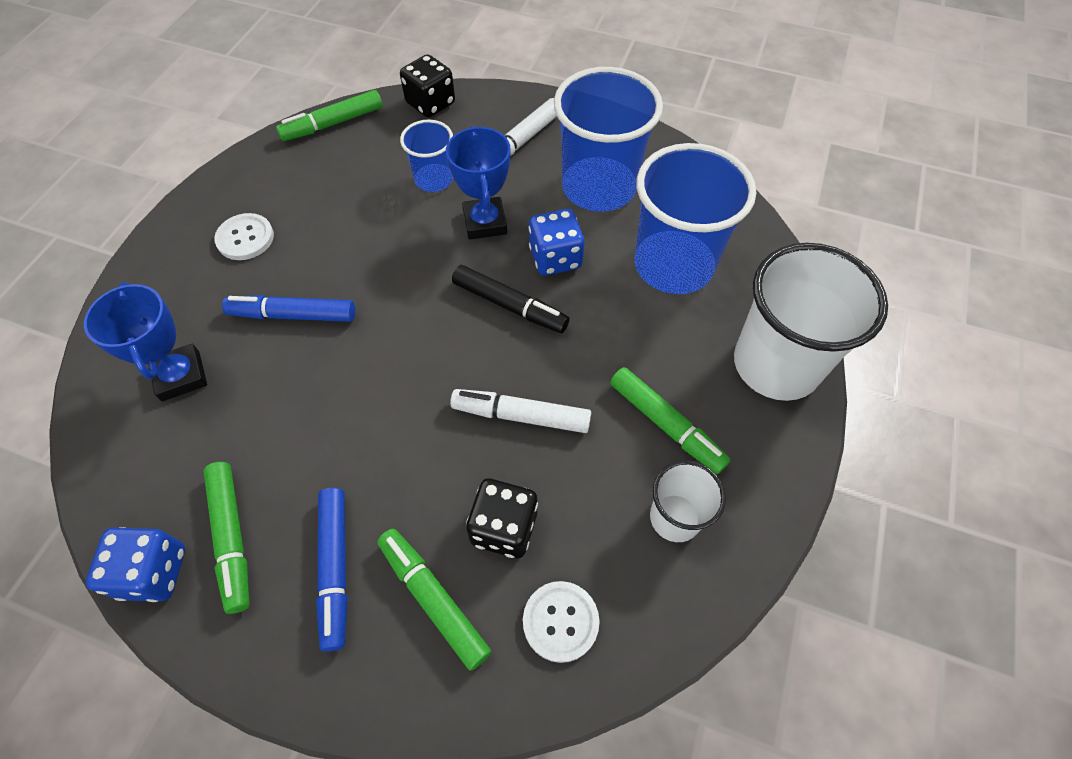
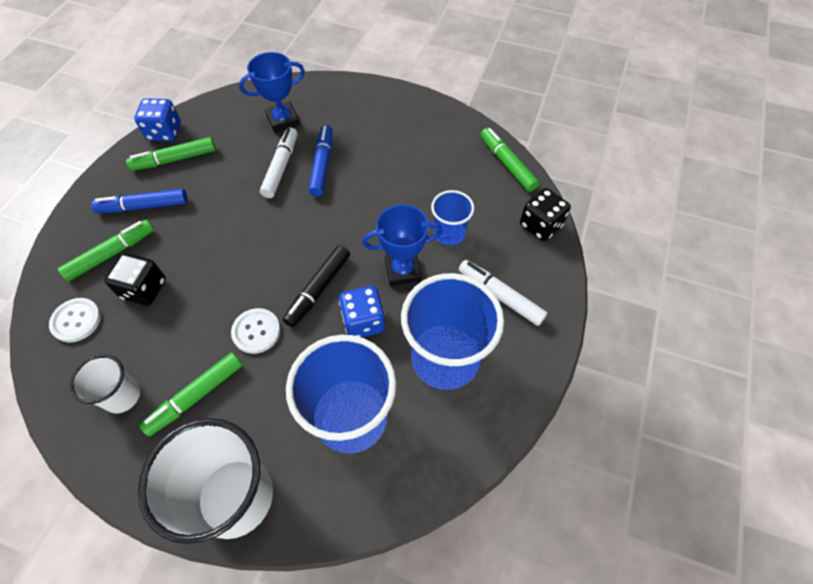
camera: 90 degrees right, 0 degrees up
(245, 238) = (389, 132): white button -> white button (256, 331)
(521, 415) = (222, 298): white marker -> white marker (281, 167)

